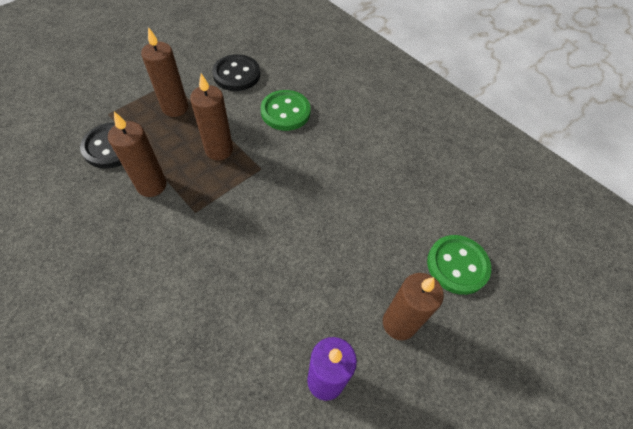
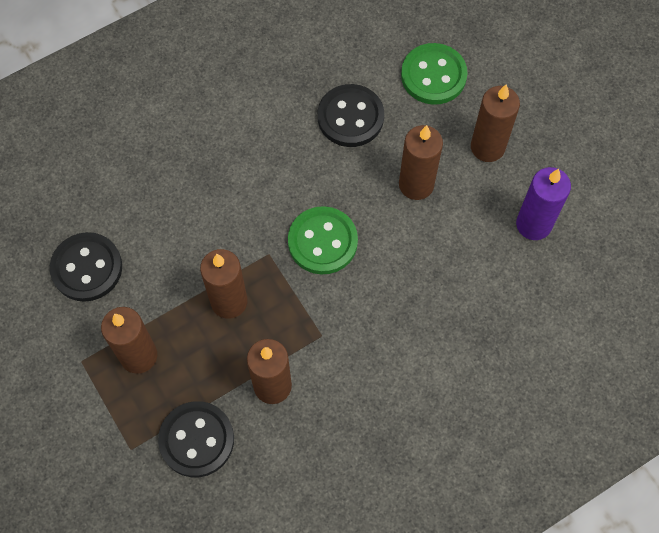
camera: 75 degrees left, 10 degrees up
(285, 112) = (177, 212): green button -> green button (322, 241)
(344, 264) = (416, 184): none -> brown candle
(393, 206) = (350, 117): none -> black button

